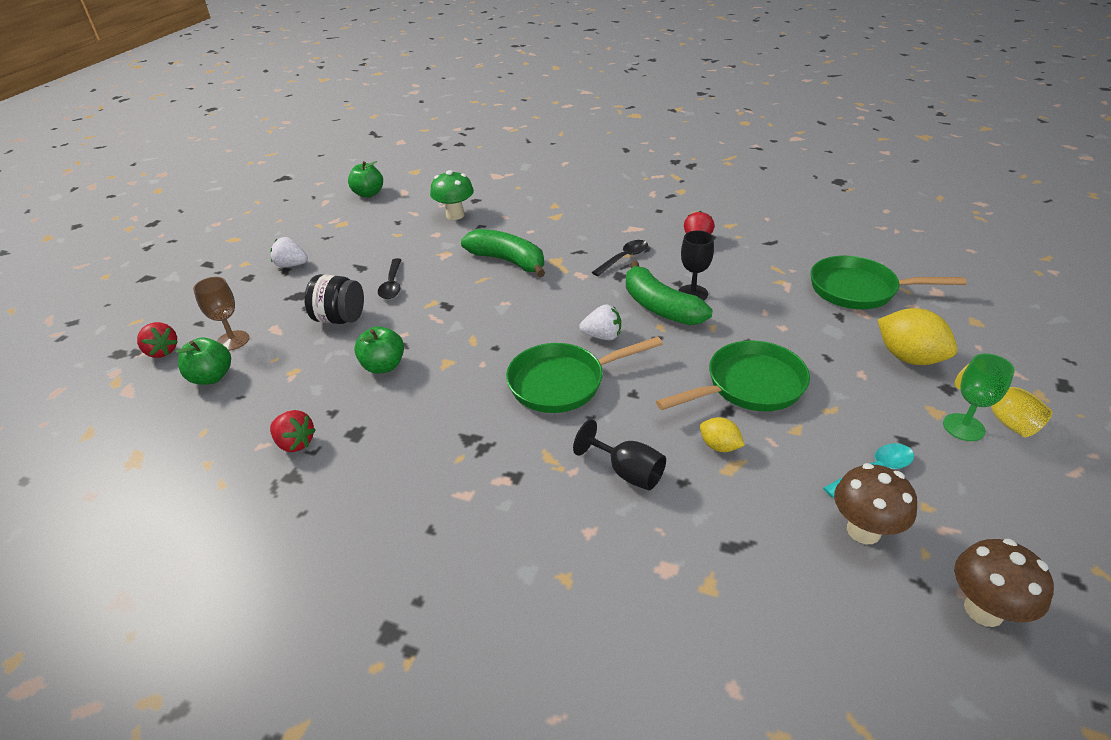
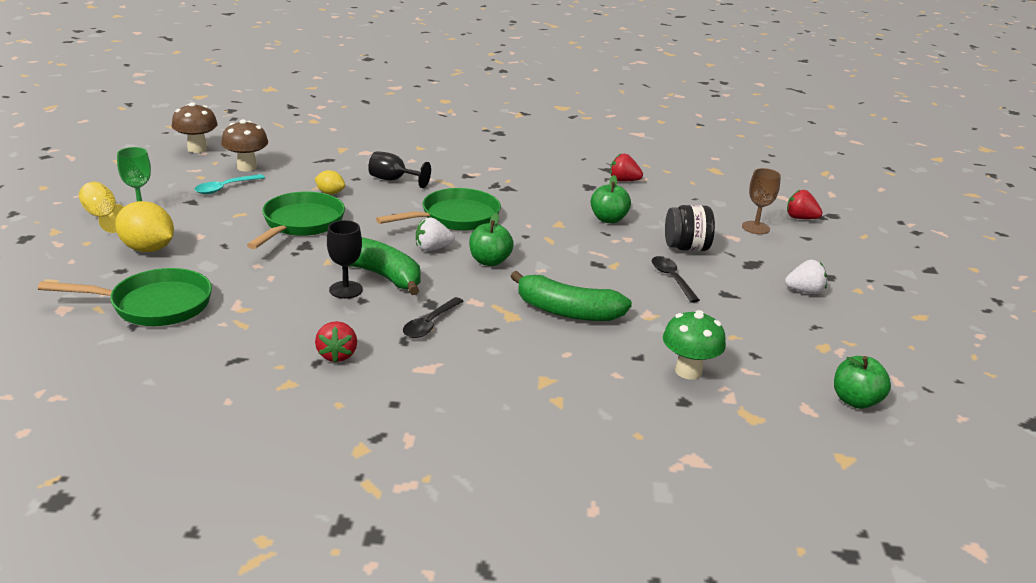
camera: 160 degrees right, 10 degrees down
(211, 377) = (733, 206): green apple -> green apple (489, 261)
(749, 386) = (301, 223): green pan -> green pan turned 150 degrees clockwise

